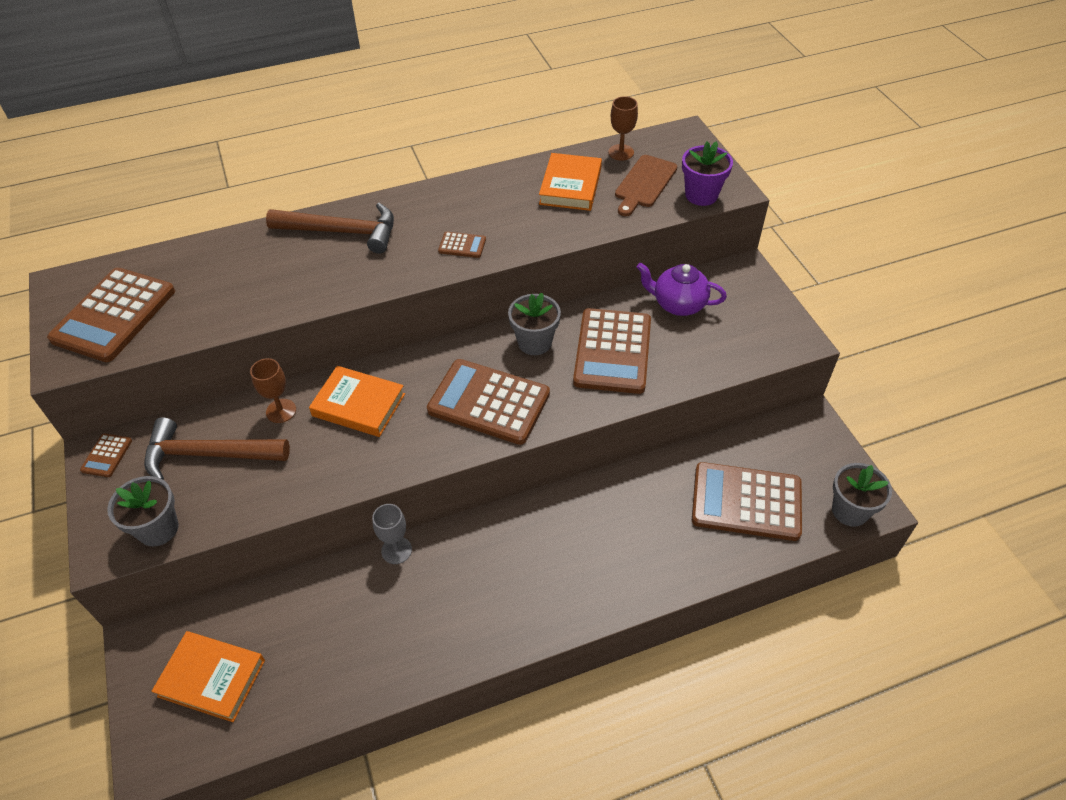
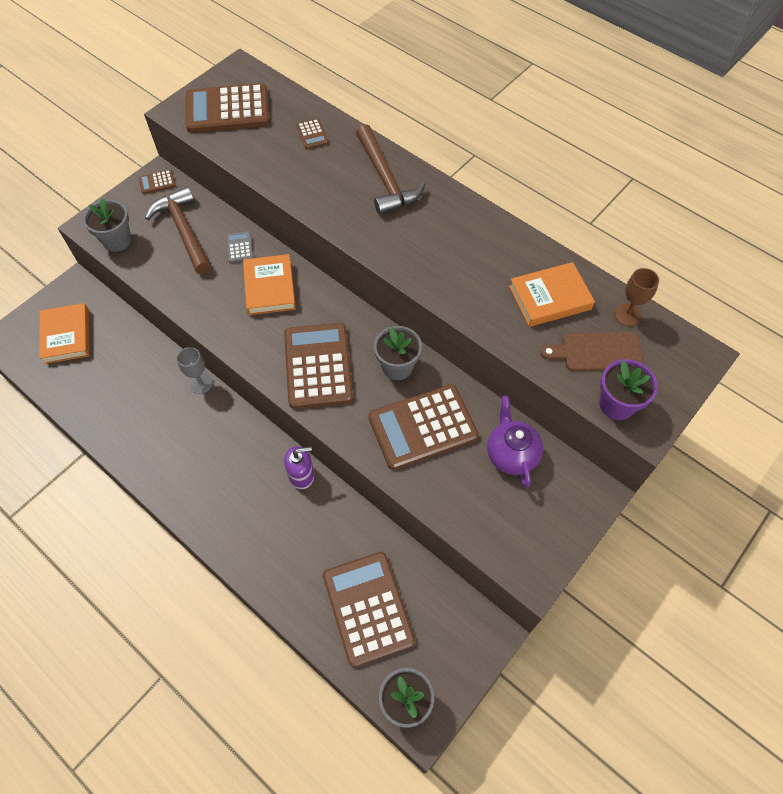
camera: 60 degrees right, 10 degrees up
(281, 411) = (240, 247): brown goblet -> grey calculator
(462, 245) = (422, 259): brown calculator -> brown calculator (312, 134)
(573, 499) = (301, 475): none -> purple soap dispenser

